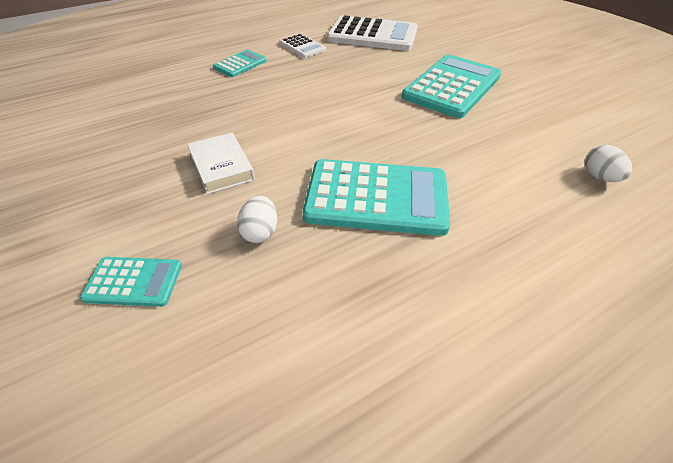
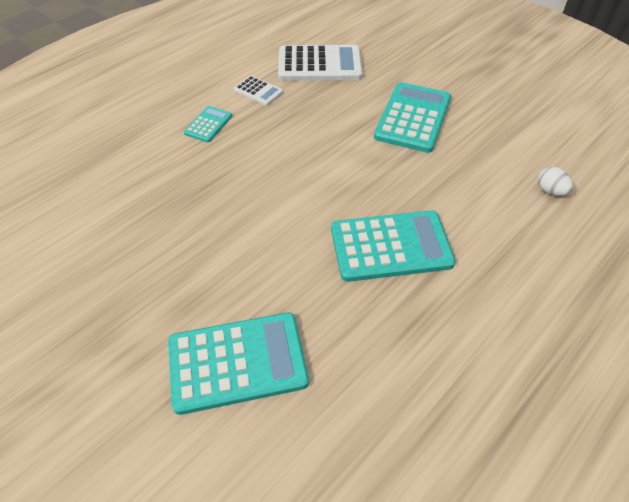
camera: 15 degrees left, 5 degrees up
(133, 282) = (237, 362): turquoise calculator -> turquoise calculator, size x1.98
(221, 167) = (251, 244): white book -> none
(260, 232) = (314, 297): white egg -> none

